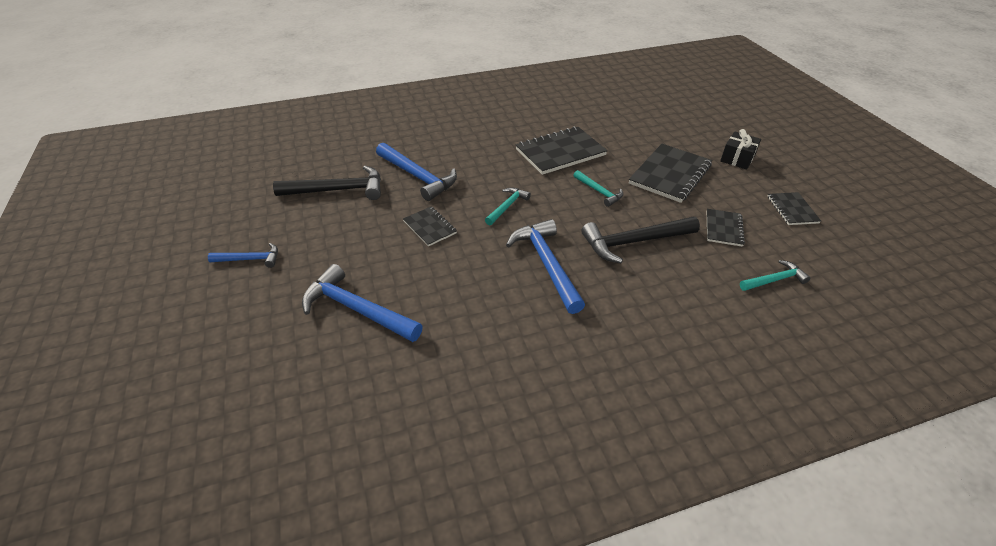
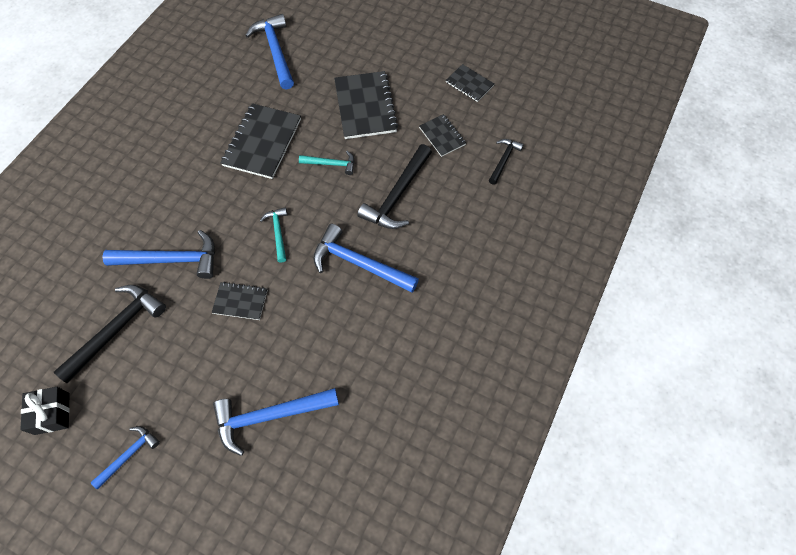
camera: 45 degrees left, 20 degrees up
(631, 112) = (275, 51): none -> blue hammer
(737, 158) = (397, 54): black gift -> black gift (52, 413)
(774, 280) = (504, 160): turquoise hammer -> black hammer

